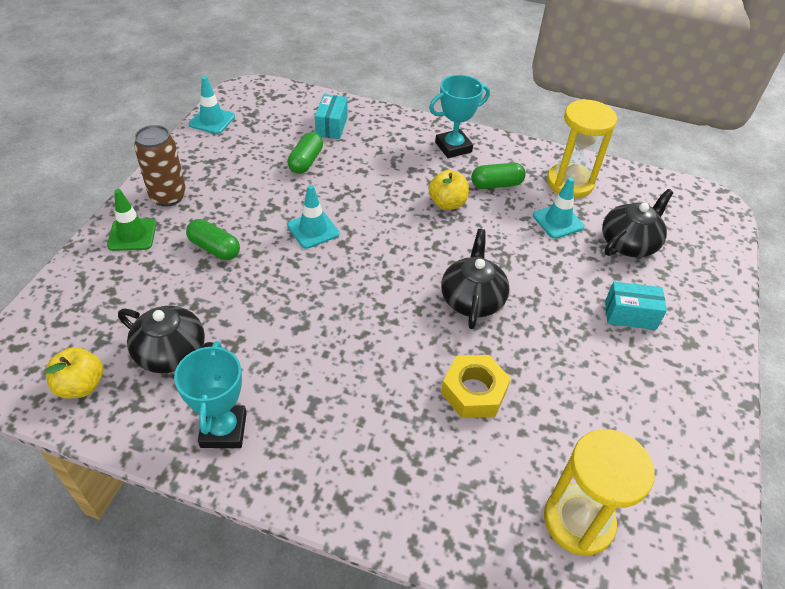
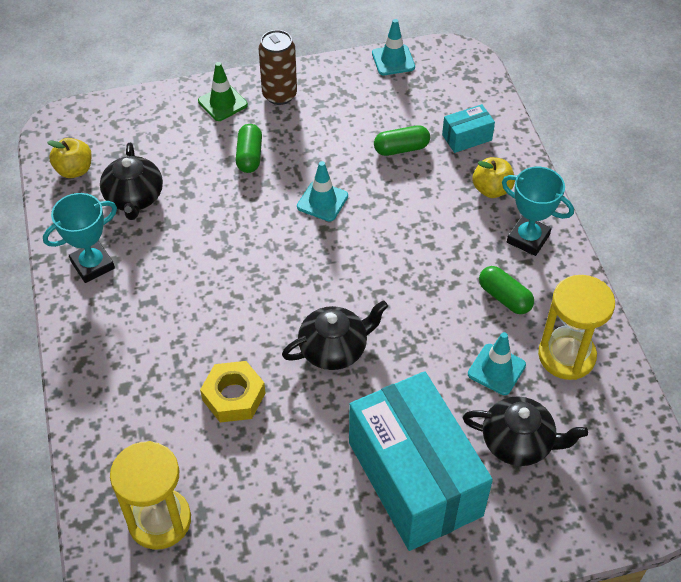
camera: 60 degrees right, 5 degrees up
(447, 203) = (441, 273): yellow apple -> yellow apple (491, 189)
(630, 315) = (415, 478): turquoise box -> turquoise box, size x2.47

